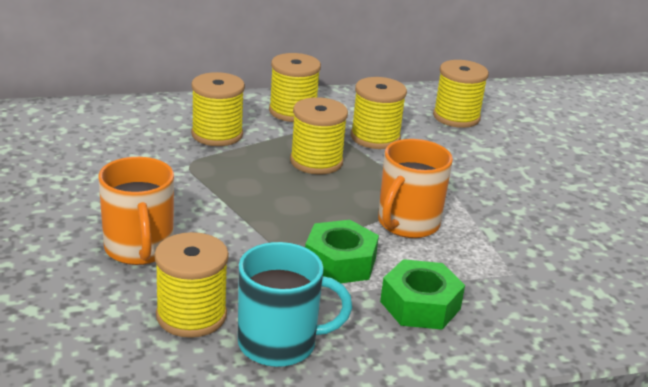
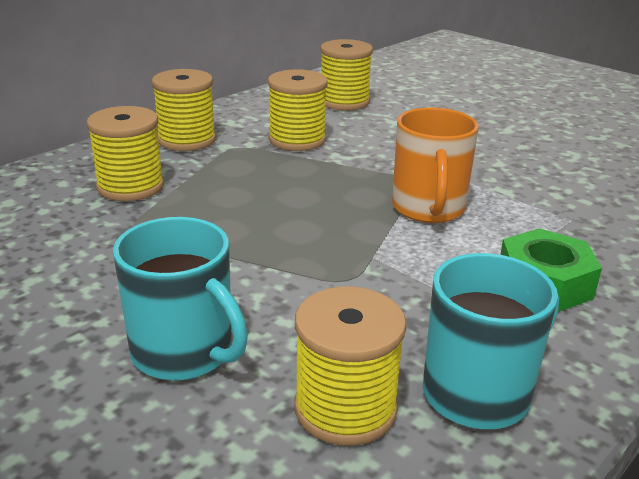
camera: 30 degrees left, 0 degrees up
(139, 249) = (184, 352): orange mug -> turquoise mug
(316, 162) = (269, 180): yellow spool -> none
(340, 262) = (420, 272): green nut -> none

